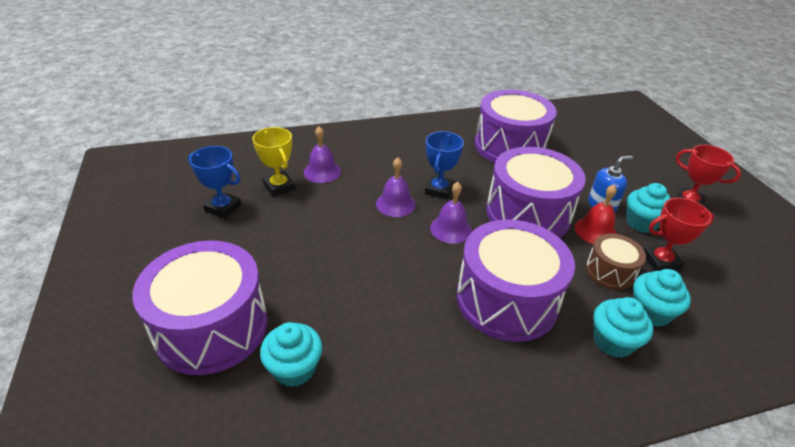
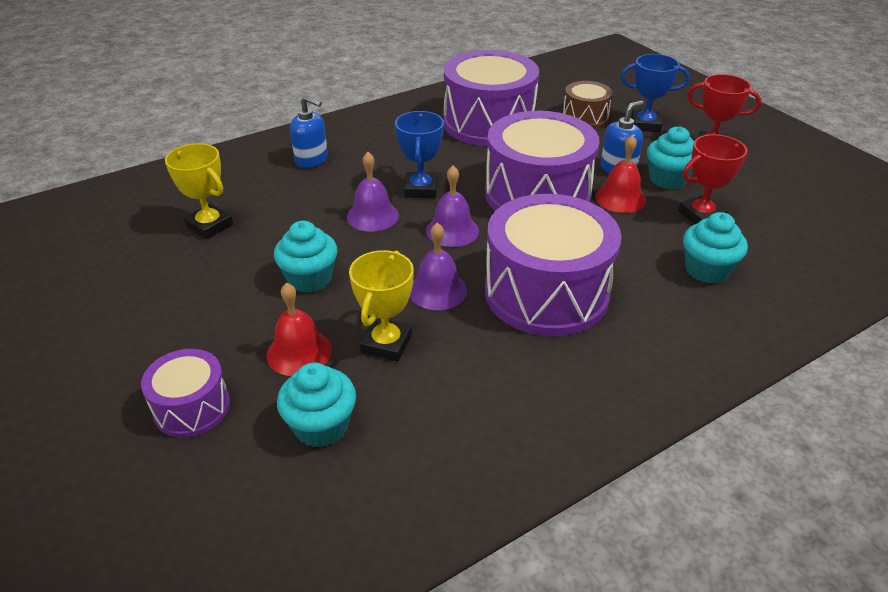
camera: 15 degrees left, 0 degrees up
(212, 327) = (192, 407): purple drum -> purple drum, size x0.51
(223, 208) = (142, 266): blue trophy -> blue trophy (645, 125)
(302, 302) = (299, 352): none -> red bell
(322, 171) = (260, 196): purple bell -> purple bell (437, 290)
(367, 312) = (386, 344): none -> yellow trophy
(368, 150) = (312, 160): none -> blue soap dispenser
(610, 271) = (650, 238): brown drum -> brown drum (585, 117)
(612, 341) = (677, 309): turquoise cupcake -> turquoise cupcake (309, 279)

